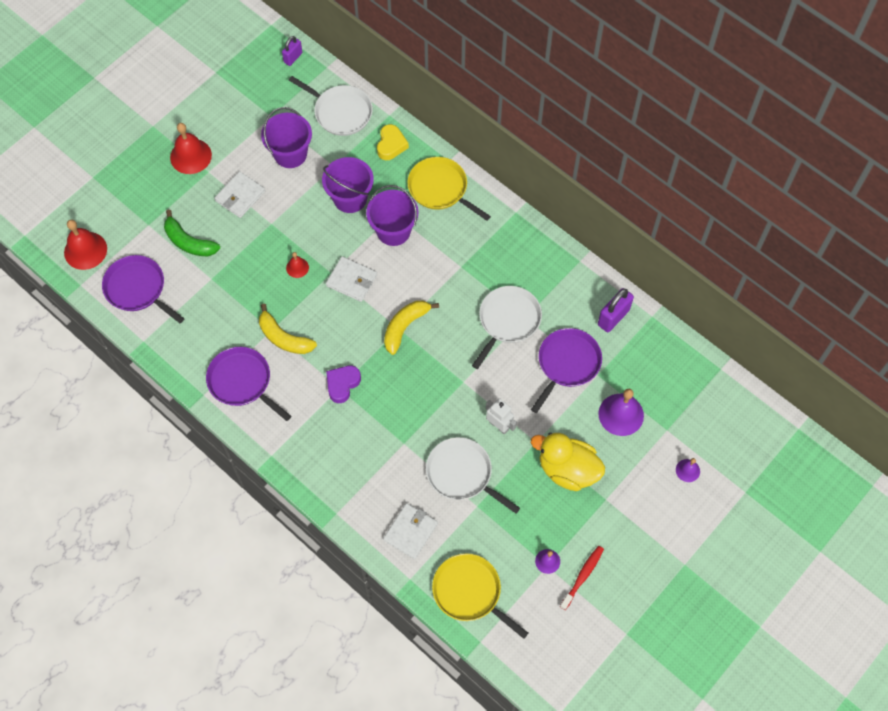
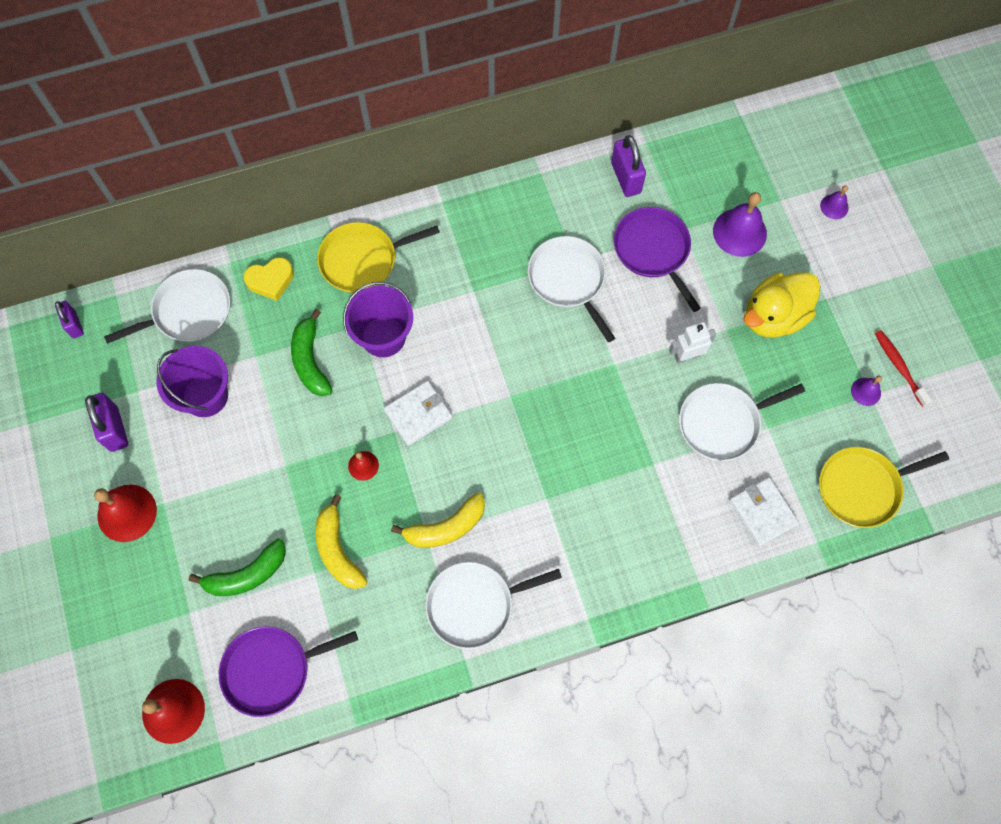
camera: 60 degrees left, 5 degrees up
(239, 118) = (114, 429): none -> purple padlock
(240, 196) = (223, 482): white wallet -> none
(242, 382) = (474, 604): purple pan -> white pan
(342, 384) = (544, 492): purple heart -> none
(350, 198) = (310, 360): purple bucket -> green banana
(391, 145) = (271, 280): yellow heart -> yellow heart turned 120 degrees clockwise
(405, 327) = (512, 388): yellow banana -> yellow banana (338, 550)

